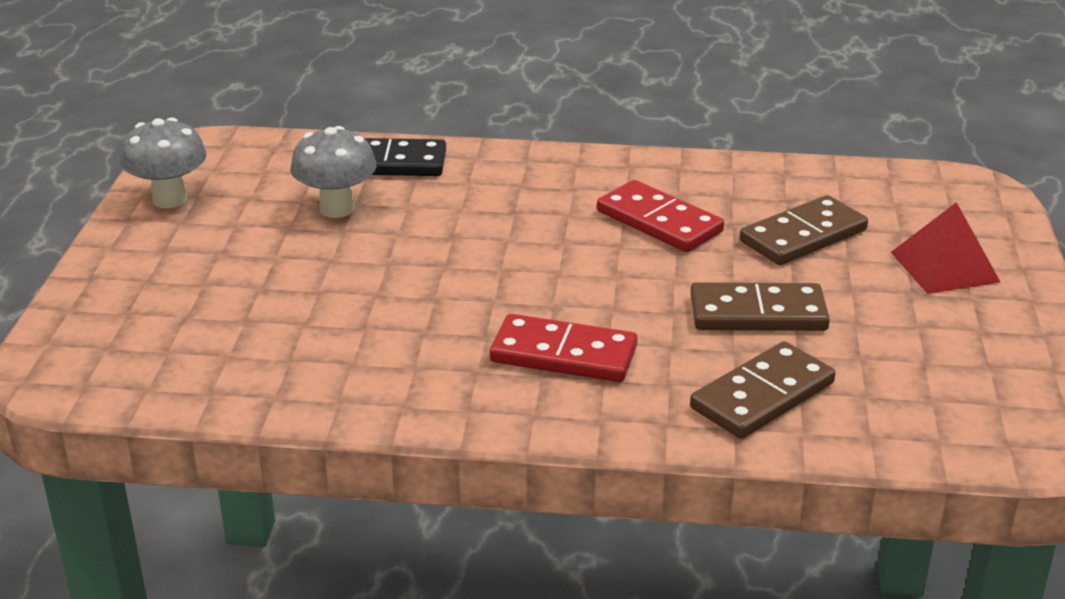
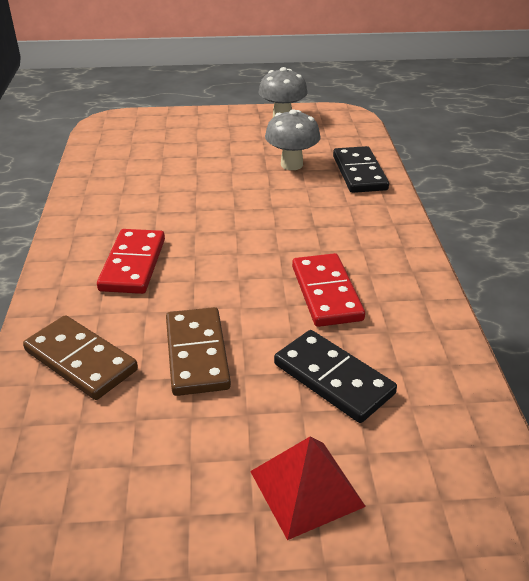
camera: 80 degrees right, 5 degrees up
(659, 221) = (326, 293): red domino -> red domino turned 45 degrees counterclockwise
(803, 236) = (333, 378): brown domino -> black domino

